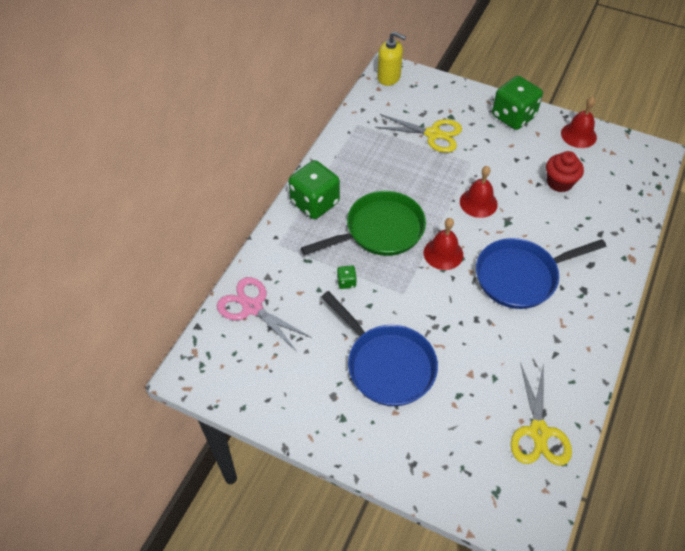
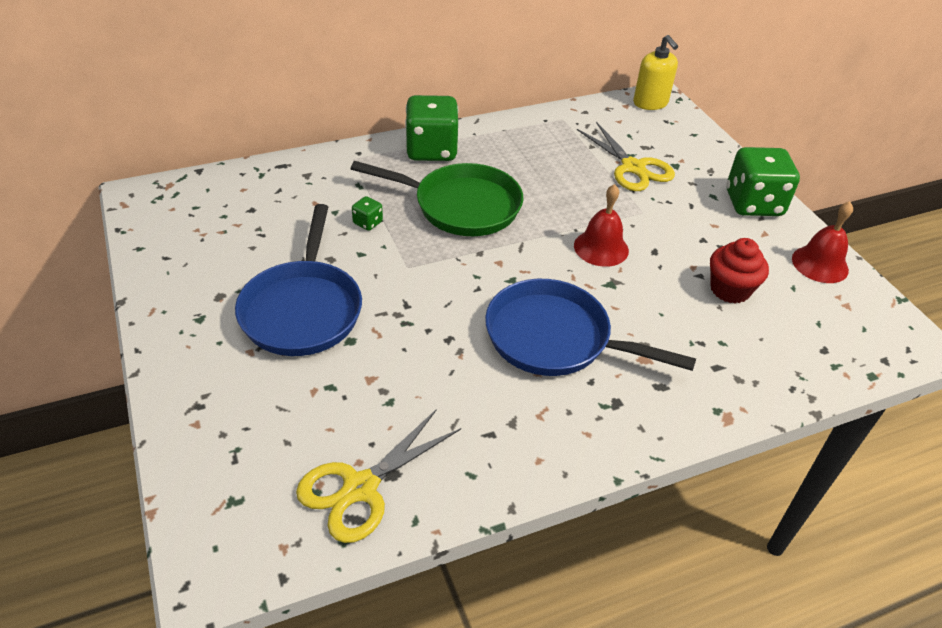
camera: 40 degrees right, 10 degrees down
(252, 307) = (260, 186): pink scissors -> none
(443, 253) = (497, 263): red bell -> none

